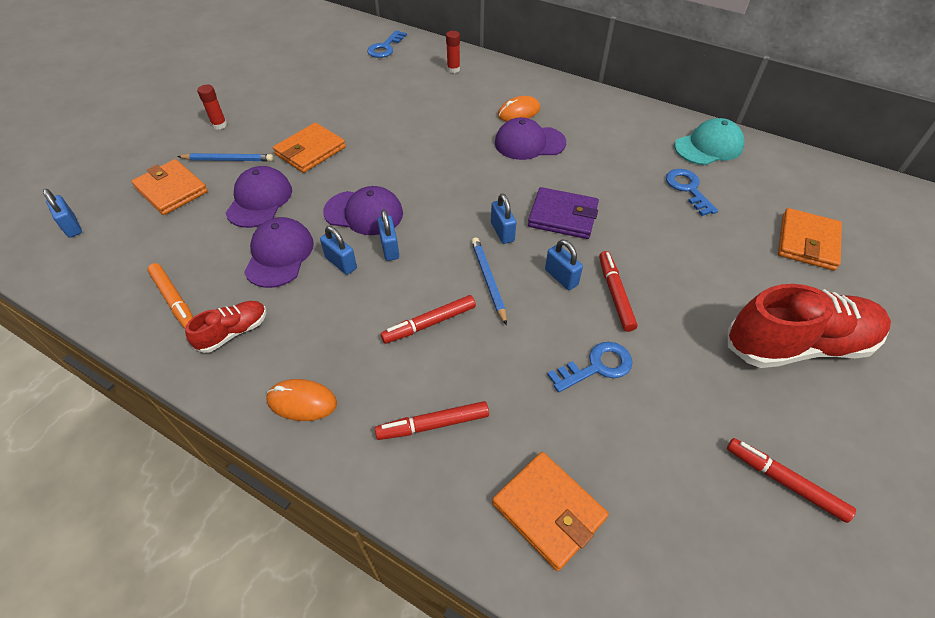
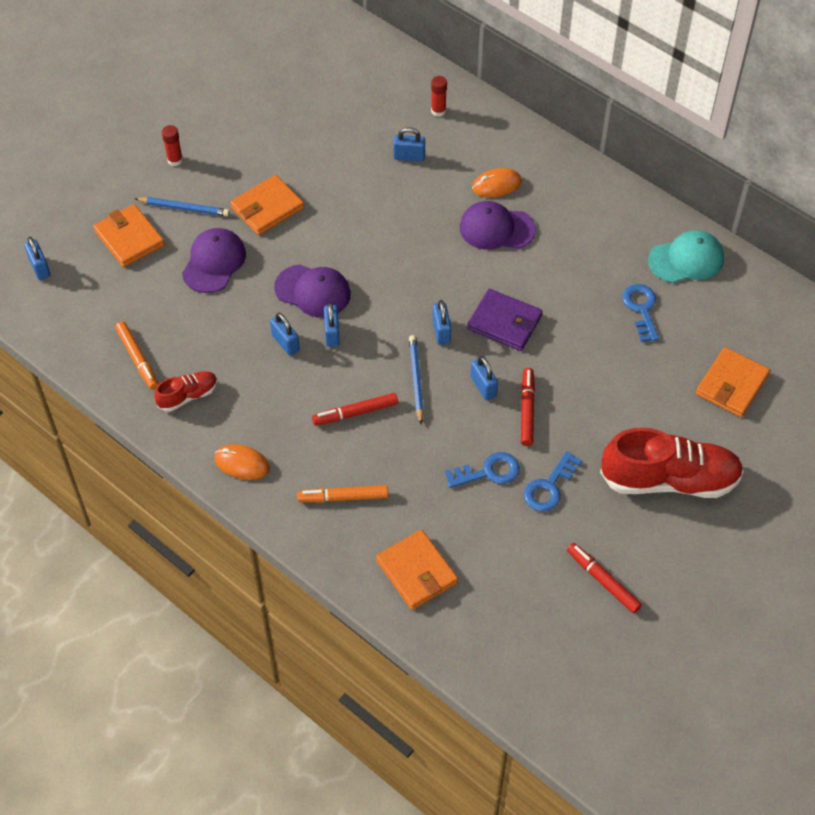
camera: 10 degrees right, 5 degrees up
(279, 255) = (230, 326): purple cap -> none
(385, 47) = (365, 65): blue key -> blue key (549, 487)
(433, 424) = (343, 497): red marker -> orange marker
(436, 101) = (409, 156): none -> blue padlock

